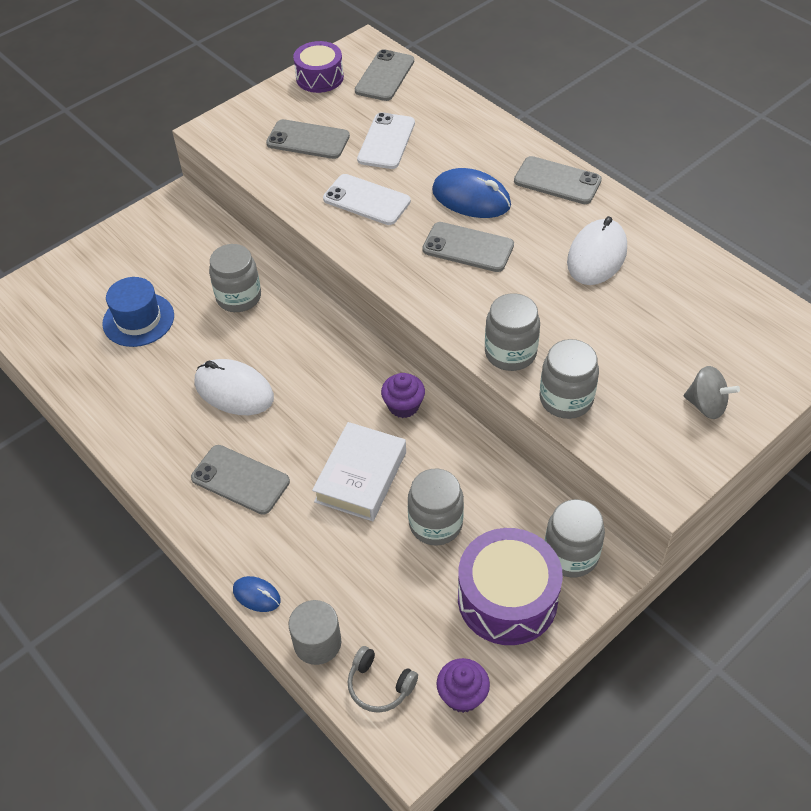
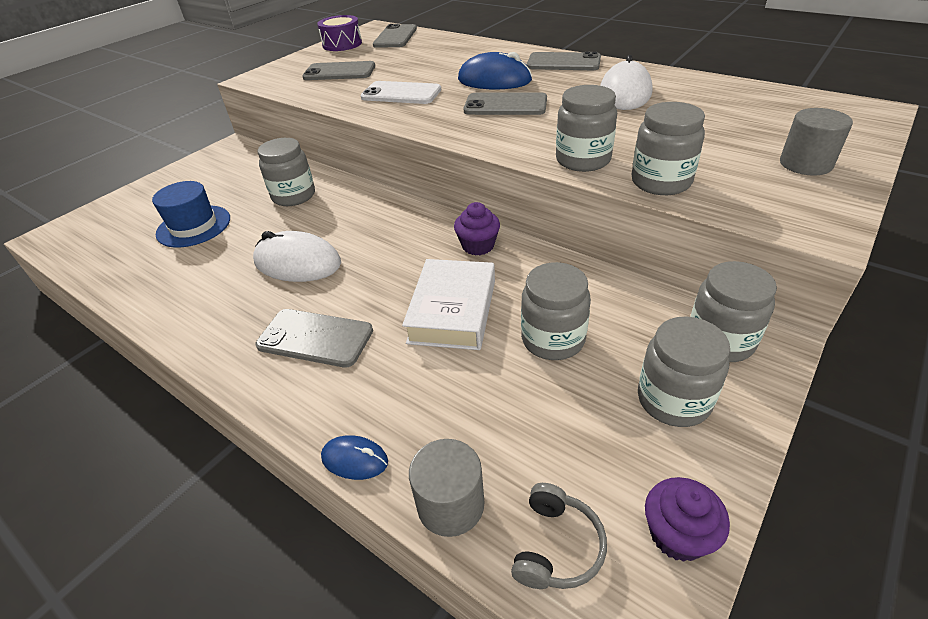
camera: 10 degrees left, 10 degrees down
(379, 685) = (556, 546): grey headphones -> grey headphones turned 90 degrees counterclockwise
(386, 141) = (408, 64): white phone -> none
(507, 598) = (673, 400): purple drum -> grey jar
(706, 405) = (805, 164): grey spinning top -> grey cylinder

